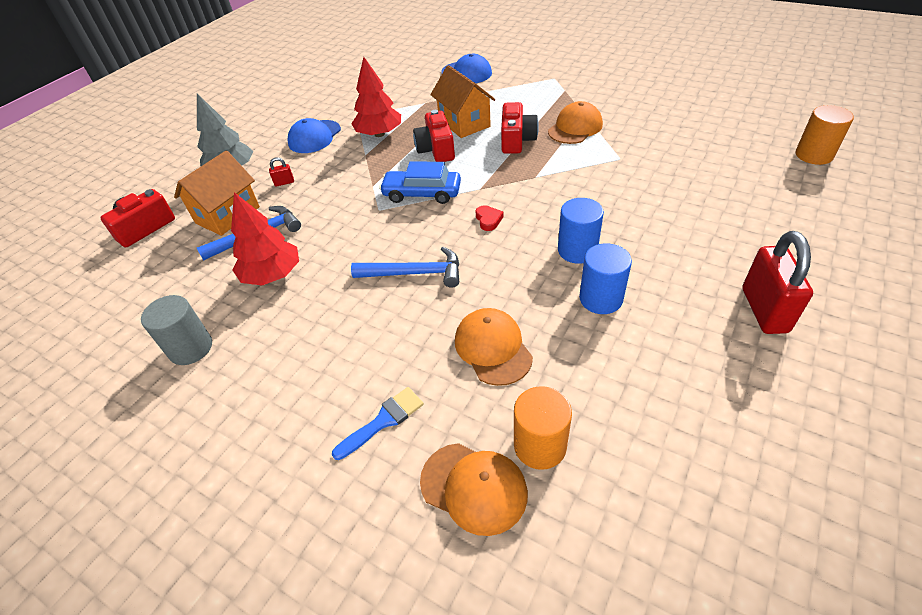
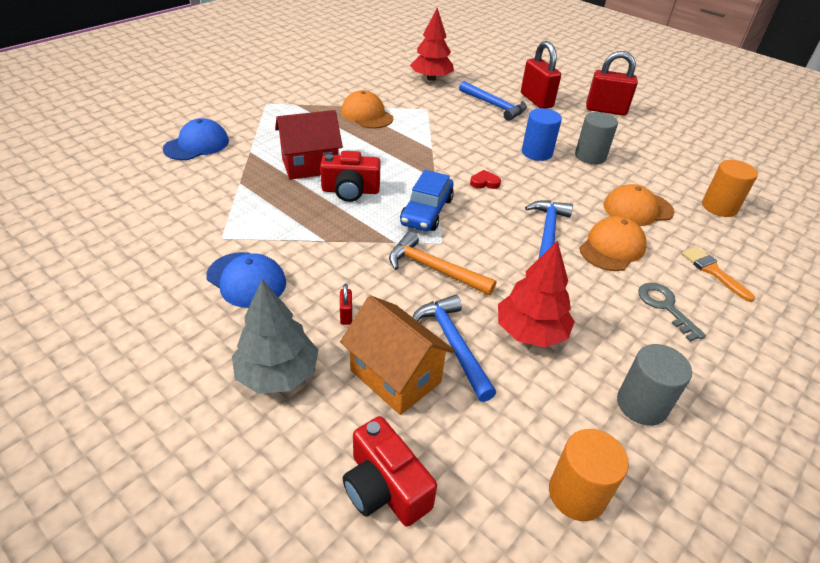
camera: 85 degrees left, 5 degrees down
(313, 369) = (665, 307): none -> grey key
(342, 212) = (434, 269): none -> orange hammer
(379, 134) = (285, 224): red tree -> red tree (431, 78)
(383, 421) = (713, 271): blue brush -> orange brush
(464, 123) = (310, 166): orange house -> red house
(474, 487) = (757, 238): orange cap -> orange cap (612, 247)
(516, 140) = (366, 145): red camera -> none
(600, 298) = (590, 156): blue cylinder -> grey cylinder
(674, 203) = (494, 106): none -> blue hammer
(725, 236) = (536, 100): none -> red padlock
(813, 155) = (462, 52): orange cylinder -> orange cylinder (577, 494)

